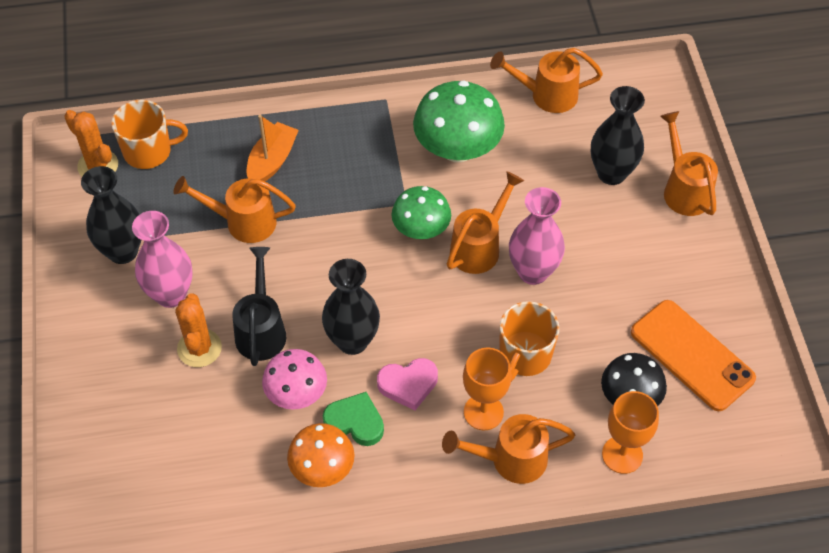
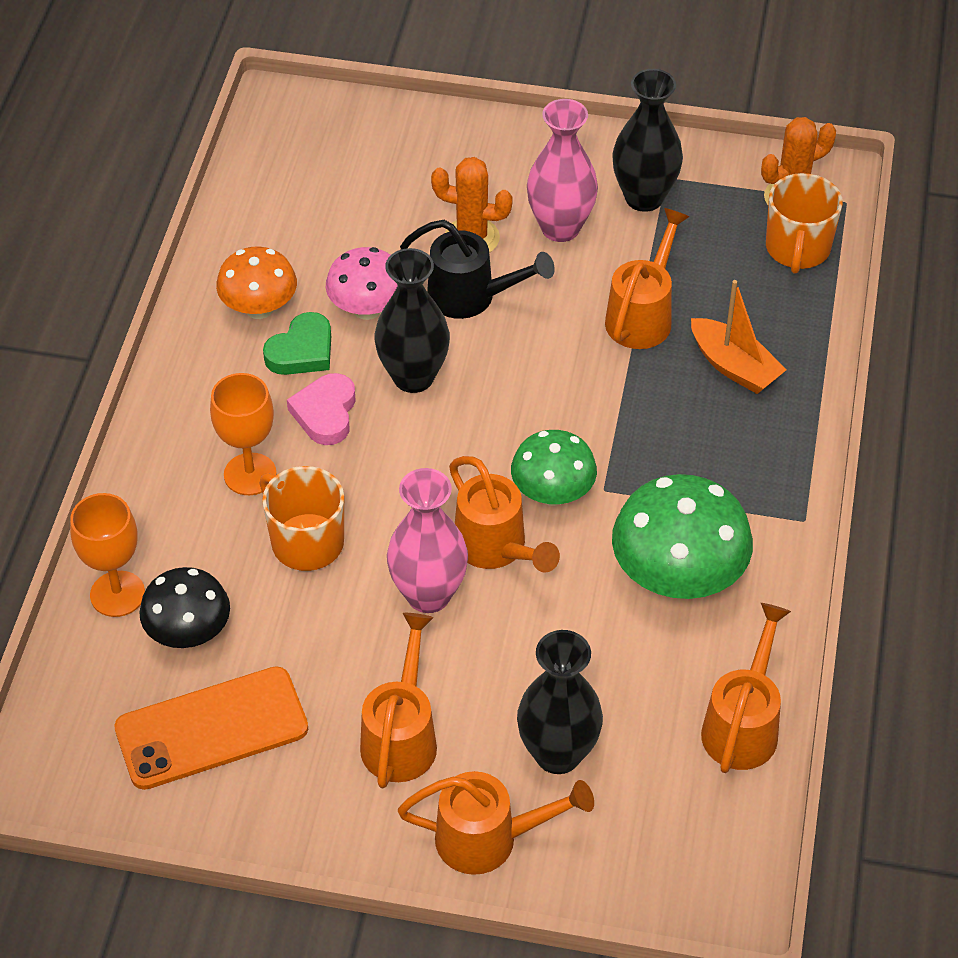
camera: 110 degrees right, 5 degrees down
(510, 459) = (174, 480): orange watering can -> orange watering can (401, 737)

